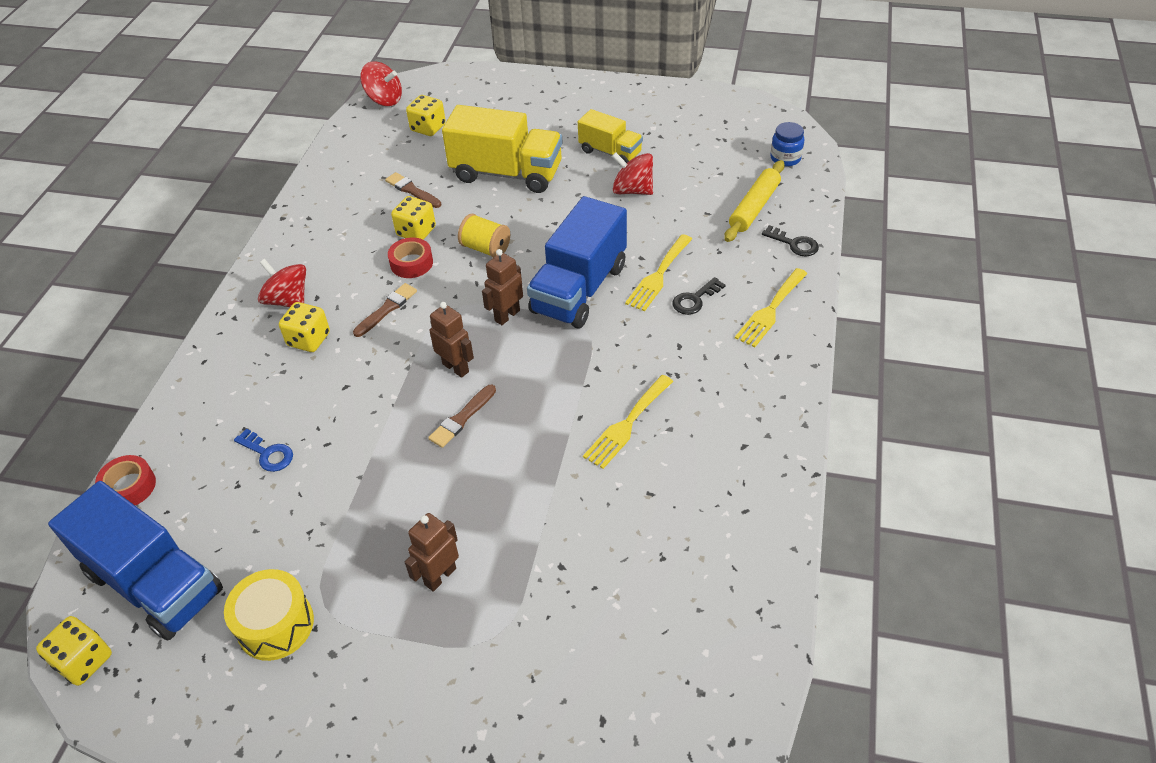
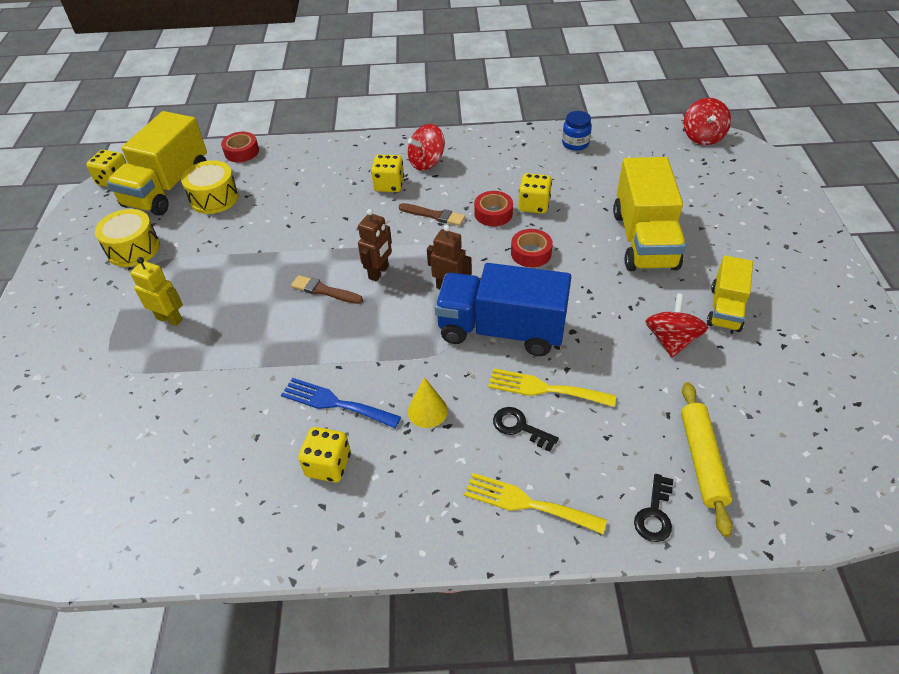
camera: 75 degrees right, 0 degrees up
(154, 583) = (167, 187): blue truck -> yellow truck
(219, 523) = (214, 198): none -> yellow drum
(268, 453) = (275, 200): blue key -> none
(288, 300) = (427, 162): red spinning top -> red spinning top turned 150 degrees counterclockwise
(412, 190) = (586, 188): brown brush -> none
(428, 128) = (680, 173): yellow dice -> yellow dice (328, 465)
(440, 576) = (169, 319): brown robot -> yellow robot
(486, 248) = (531, 253): yellow spool -> red tape
(627, 424) = (335, 403): yellow fork -> blue fork
(658, 356) = (427, 411): none -> yellow cone
(754, 207) = (702, 460): yellow rolling pin -> yellow rolling pin turned 75 degrees clockwise
(785, 158) = (822, 481): blue jar -> blue jar (575, 143)

